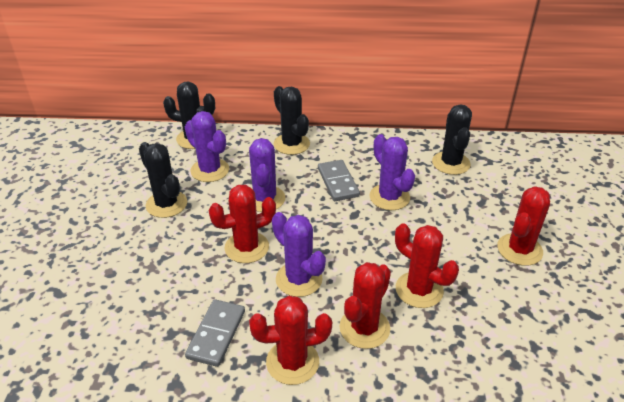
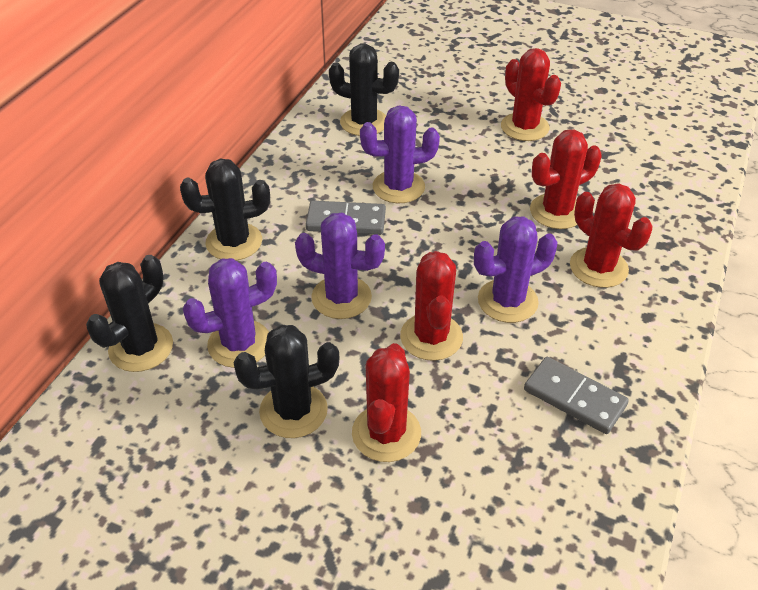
camera: 70 degrees left, 5 degrees up
(292, 362) = (632, 337): red cactus -> red cactus (386, 433)

